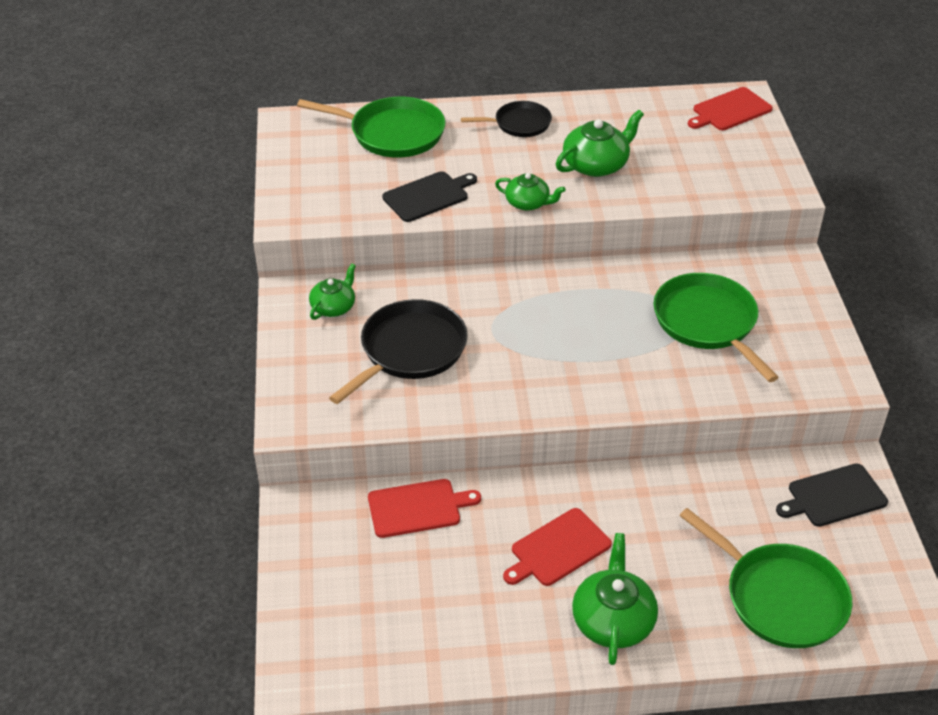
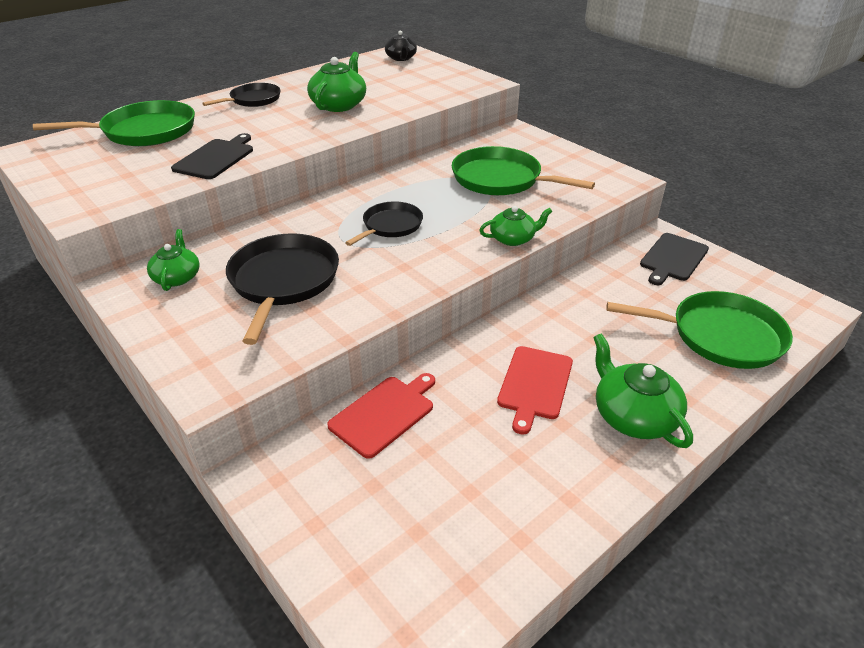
camera: 35 degrees left, 5 degrees down
(528, 203) = (308, 138): green teapot -> green teapot (513, 239)
(547, 332) = (390, 226): none -> black pan
(729, 110) = (401, 58): red cutting board -> black teapot

